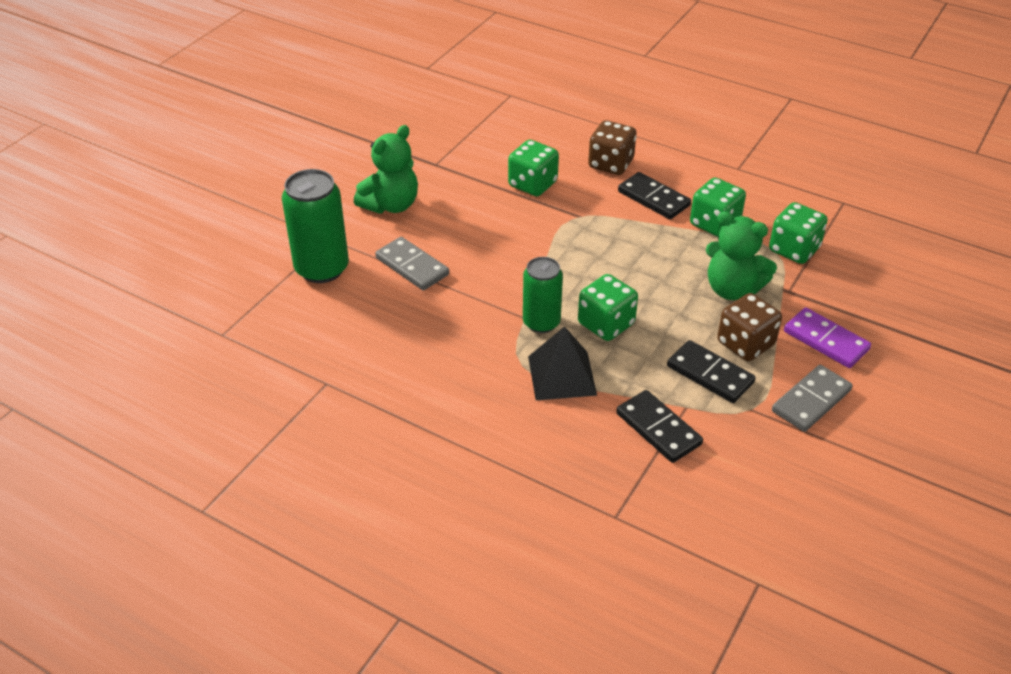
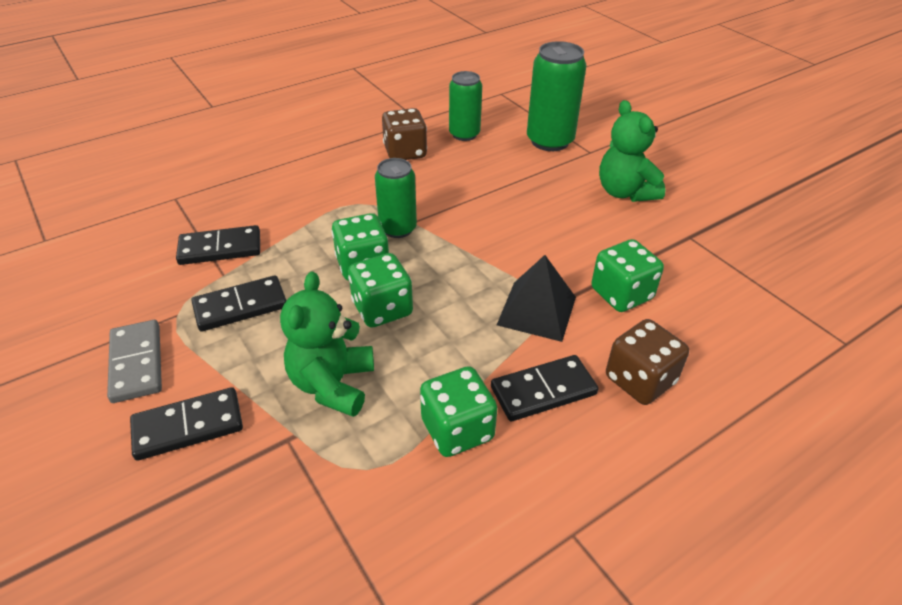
camera: 115 degrees right, 0 degrees up
(341, 334) = (464, 134): none -> green can
(412, 266) = (524, 182): grey domino -> none
(562, 375) = (327, 219): black pyramid -> black pyramid (537, 311)
(732, 289) = (333, 384): green teddy bear -> green teddy bear turned 45 degrees counterclockwise
(745, 344) = (250, 352): brown dice -> brown dice (405, 152)
(794, 250) = (351, 493): green dice -> green dice (382, 309)
(826, 340) = (188, 426): purple domino -> black domino

